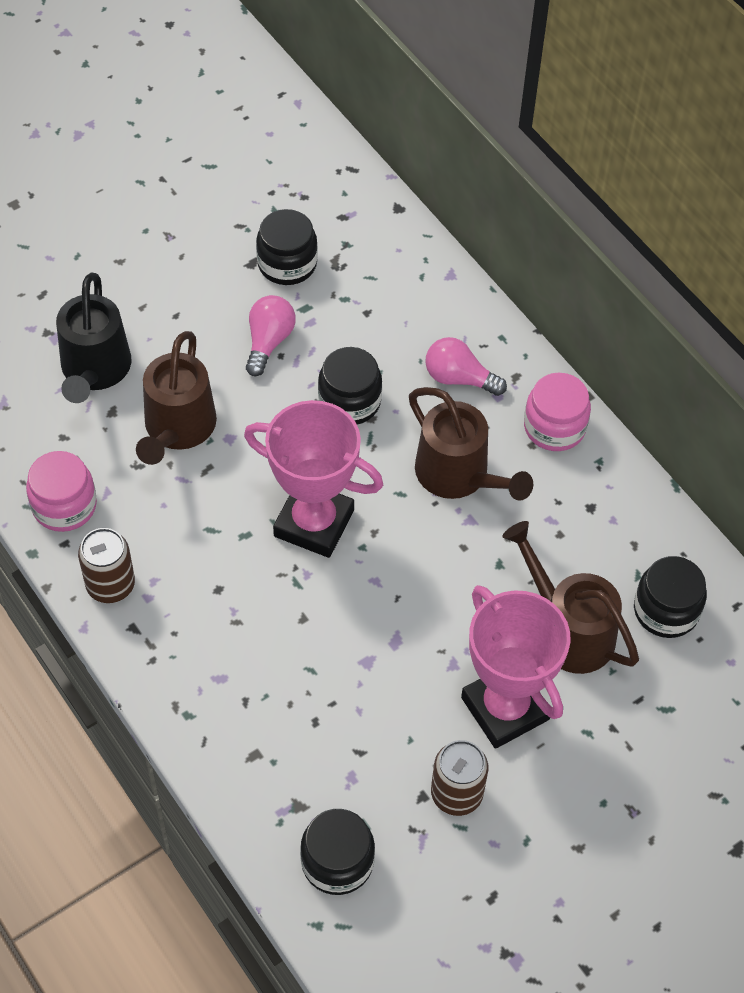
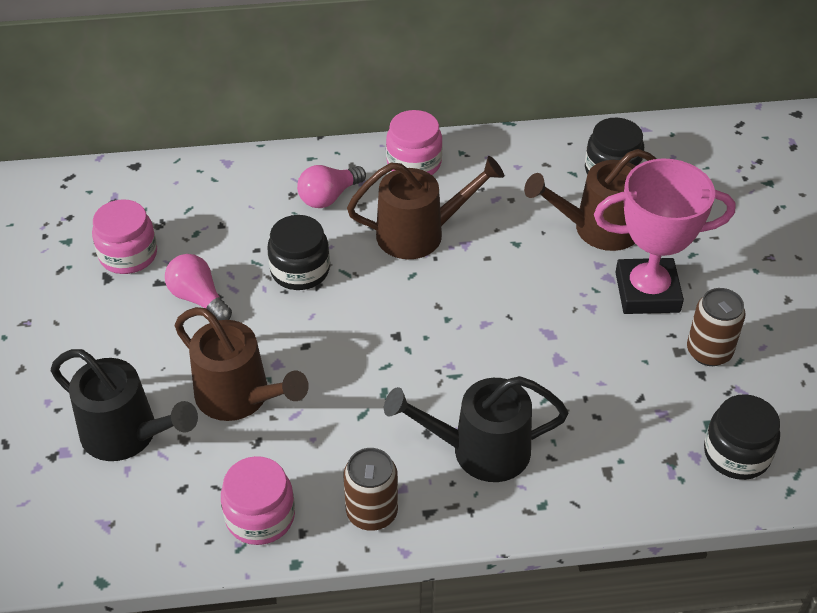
camera: 60 degrees left, 10 degrees down
(220, 639) = (479, 451): none -> black watering can
(287, 263) = (128, 255): black jar -> pink jar
(314, 523) = (403, 341): pink trophy -> none

